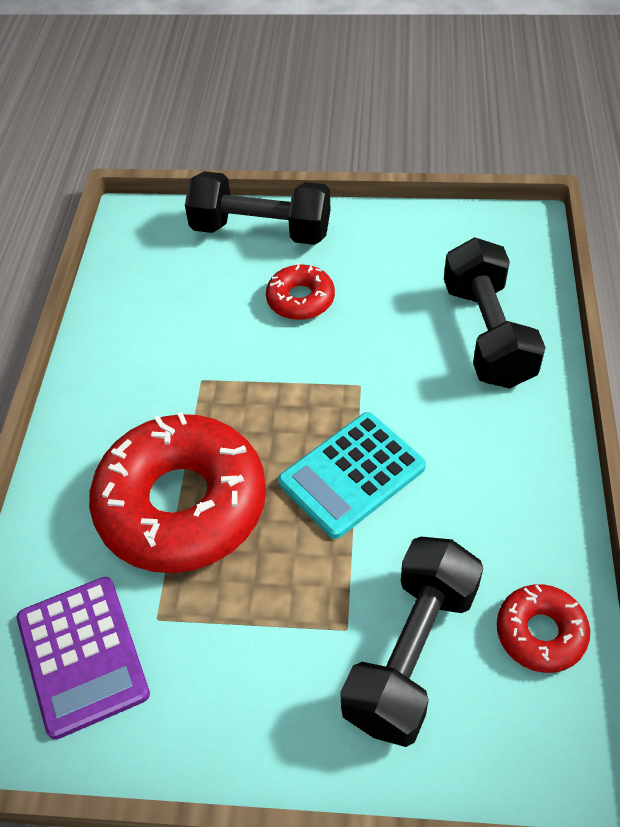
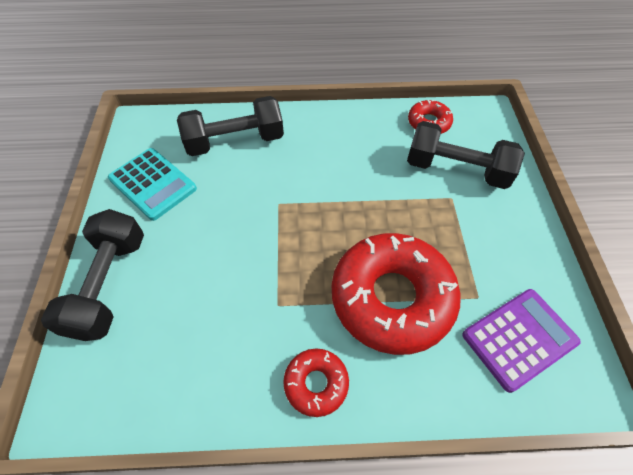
camera: 100 degrees left, 5 degrees up
(300, 299) = (195, 246): red donut -> red donut (316, 383)
(352, 475) = (351, 202): turquoise calculator -> turquoise calculator (153, 184)

